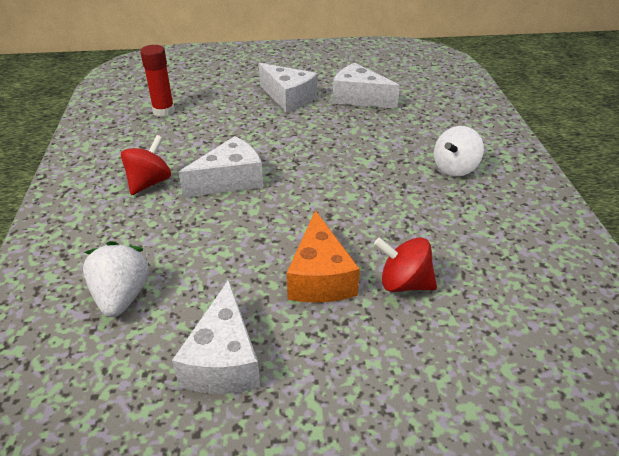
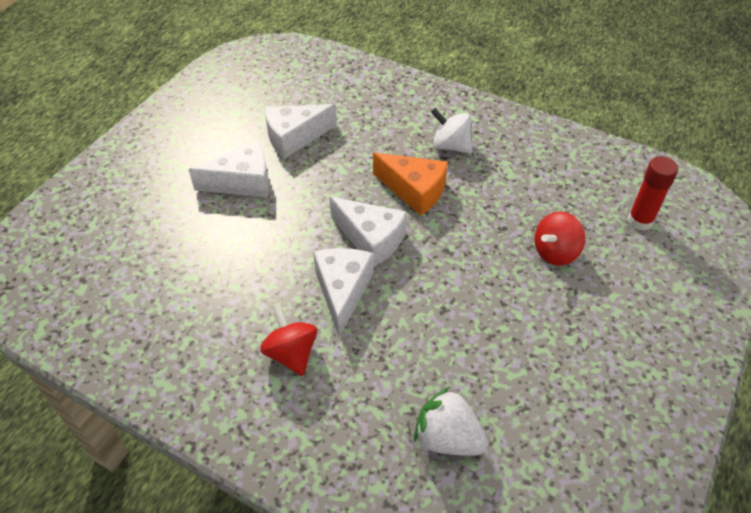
camera: 55 degrees left, 10 degrees up
(163, 111) = (163, 288): red glue stick -> red glue stick (640, 221)
(223, 360) = (564, 396): white cheese -> white cheese (371, 239)
(320, 277) = (516, 295): orange cheese -> orange cheese (414, 191)
(455, 168) = (450, 146): white spinning top -> white spinning top turned 135 degrees clockwise

